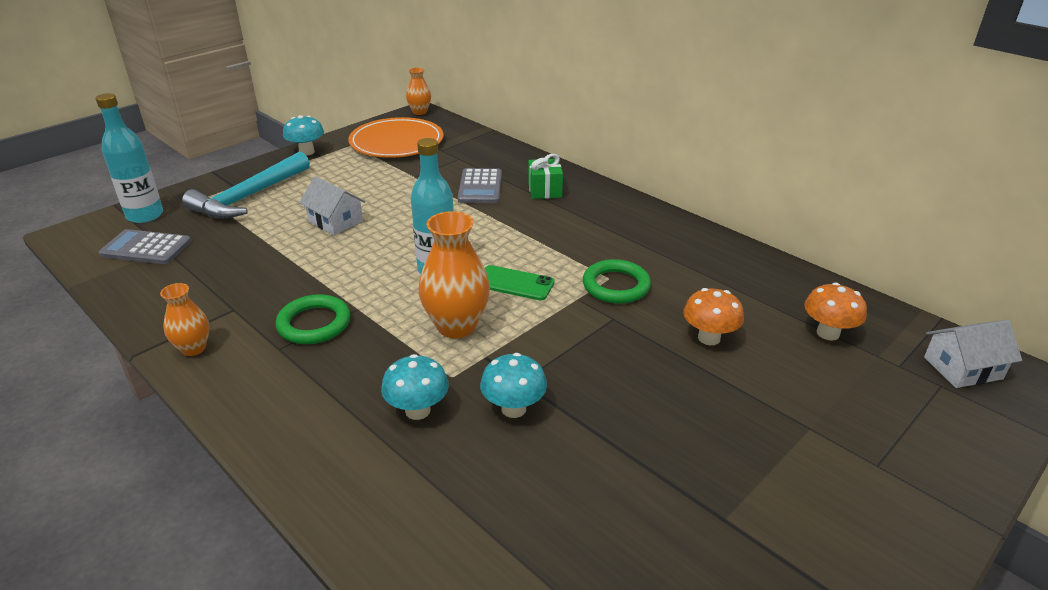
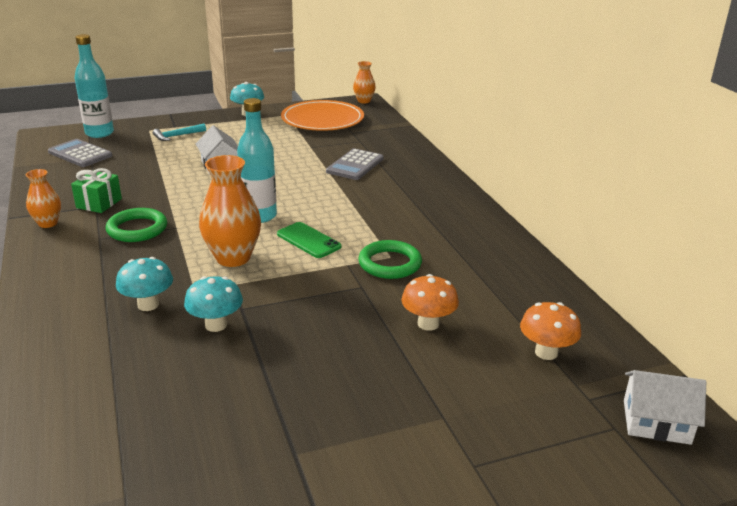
camera: 25 degrees right, 5 degrees down
(248, 197) = (177, 136): turquoise hammer -> turquoise hammer, size x0.48
(545, 190) = (406, 179): green gift -> green gift (99, 203)

